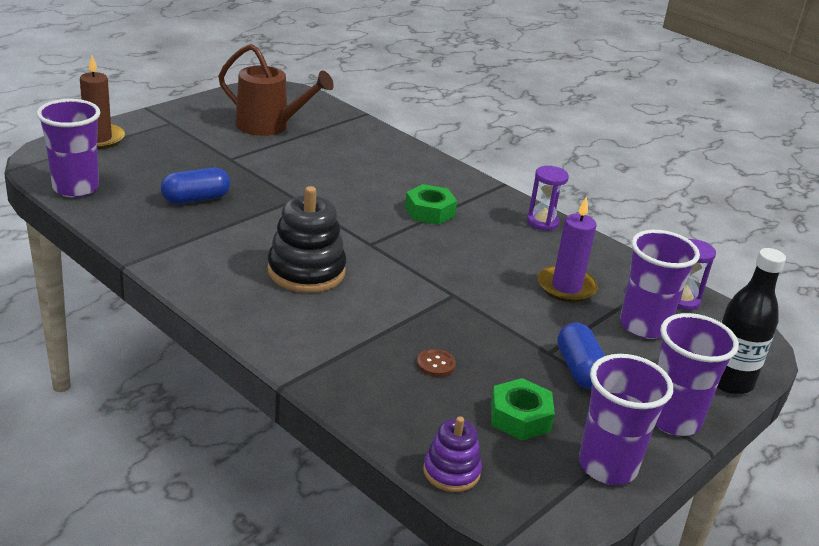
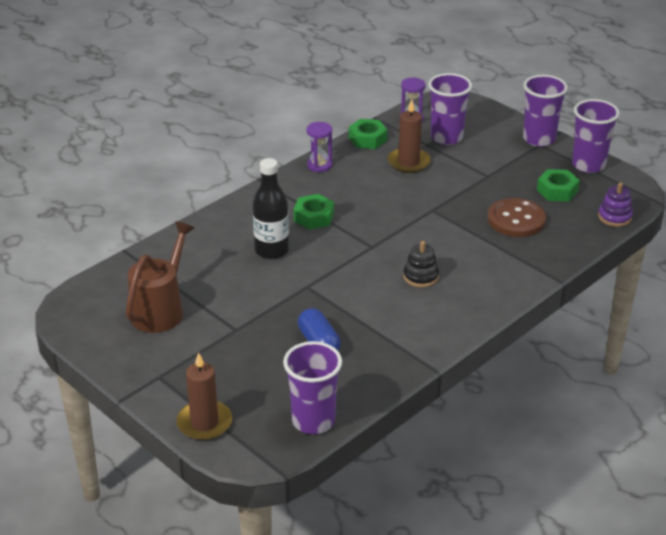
camera: 85 degrees left, 5 degrees up
(306, 271) = (420, 276): black stacking toy -> black stacking toy, size x0.58
(435, 364) = (516, 220): brown button -> brown button, size x2.23
(566, 287) = (408, 162): purple candle -> brown candle
(579, 370) = (502, 166): blue capsule -> none
(616, 260) = (367, 139): none -> green nut
(729, 381) = (495, 115): black bottle -> black bottle (271, 250)

